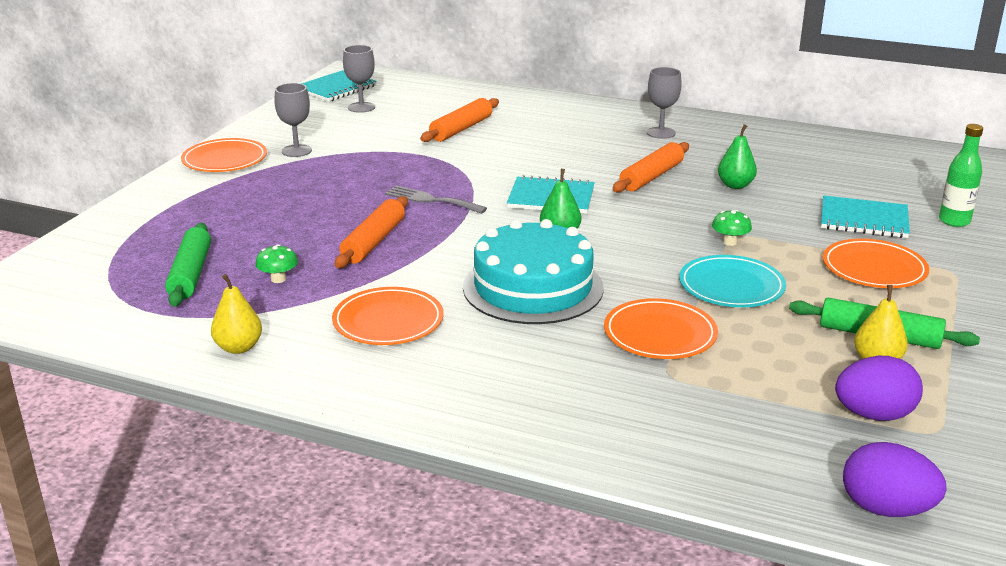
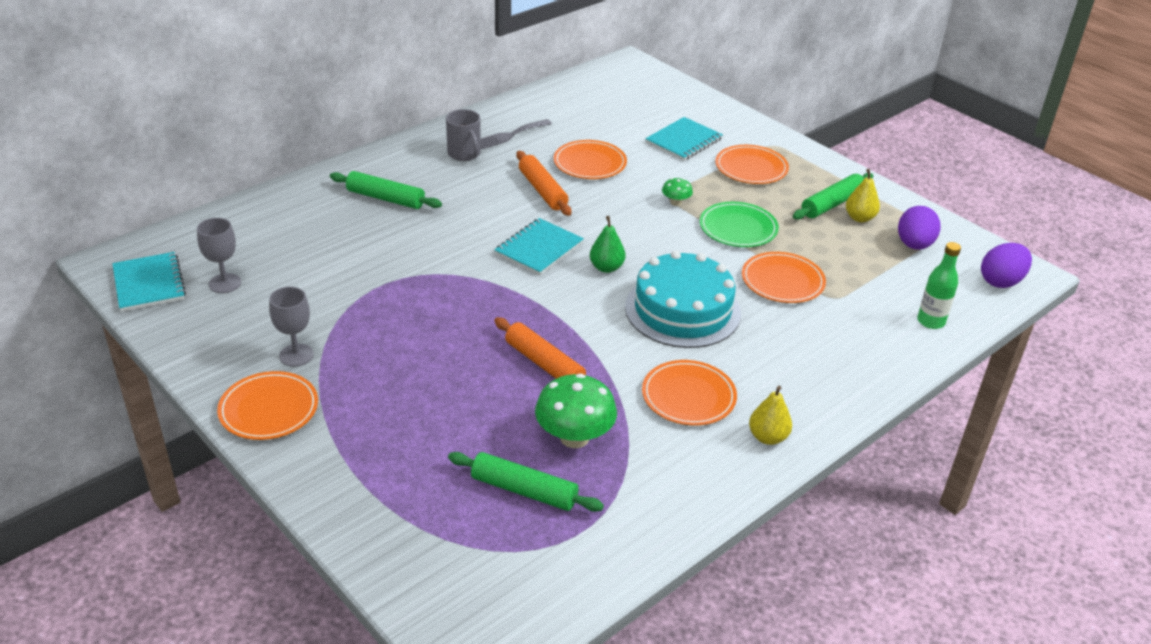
camera: 65 degrees left, 10 degrees up
(239, 347) = (681, 489): yellow pear -> yellow pear (767, 437)
(278, 279) = (574, 437): green mushroom -> green mushroom, size x2.03
(431, 200) = (488, 309): grey fork -> grey fork (510, 135)
(461, 129) = (349, 244): orange rolling pin -> none
(544, 124) = (386, 198): none -> green rolling pin
(661, 133) = (464, 154): grey goblet -> grey mug
(731, 286) = (738, 228): turquoise plate -> green plate
(735, 185) = (590, 163): green pear -> orange plate
(954, 221) = (710, 113): green bottle -> green bottle (930, 321)

